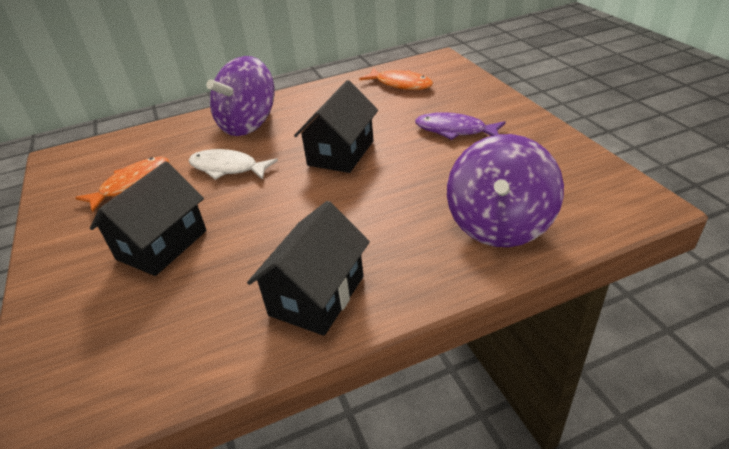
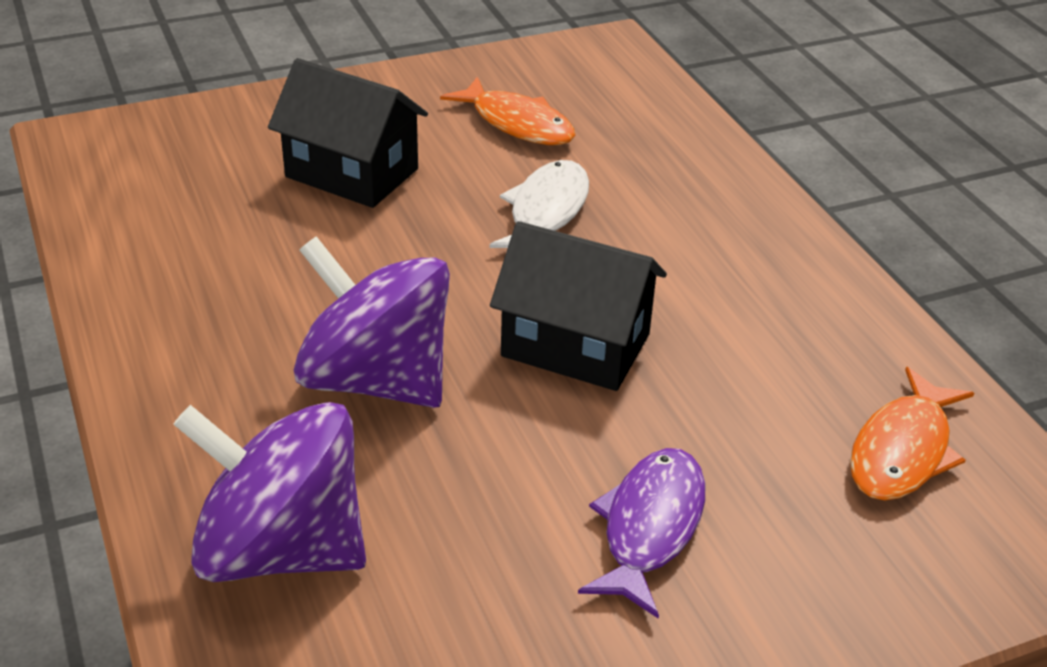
camera: 85 degrees right, 0 degrees up
(248, 124) = (704, 222): purple spinning top -> purple spinning top (376, 380)
(317, 295) = (187, 321): black house -> none

